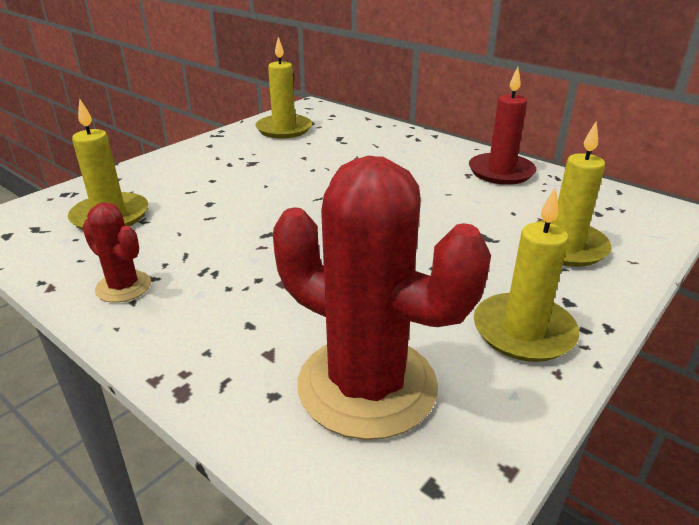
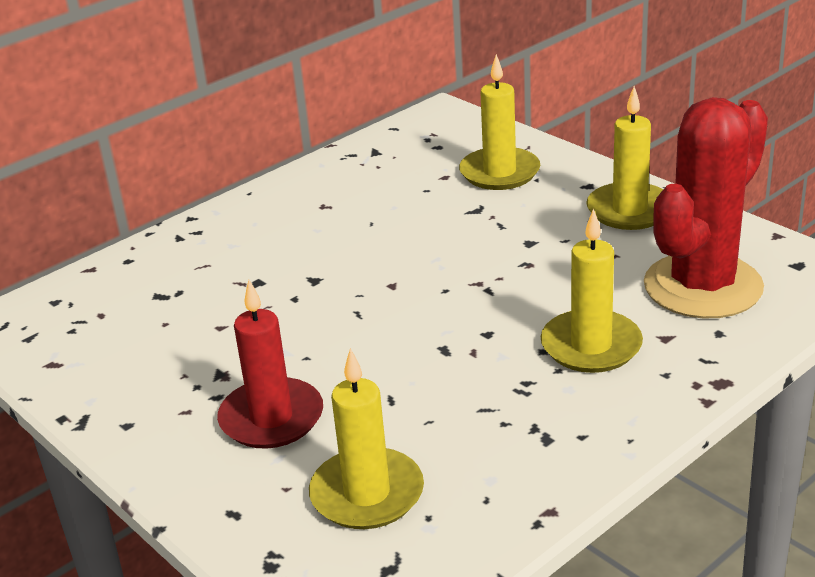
camera: 80 degrees left, 0 degrees up
(123, 287) = (553, 447): red cactus -> none
(284, 129) = (95, 348): yellow candle -> yellow candle (591, 346)
(501, 172) = (325, 184): red candle -> red candle (271, 418)

